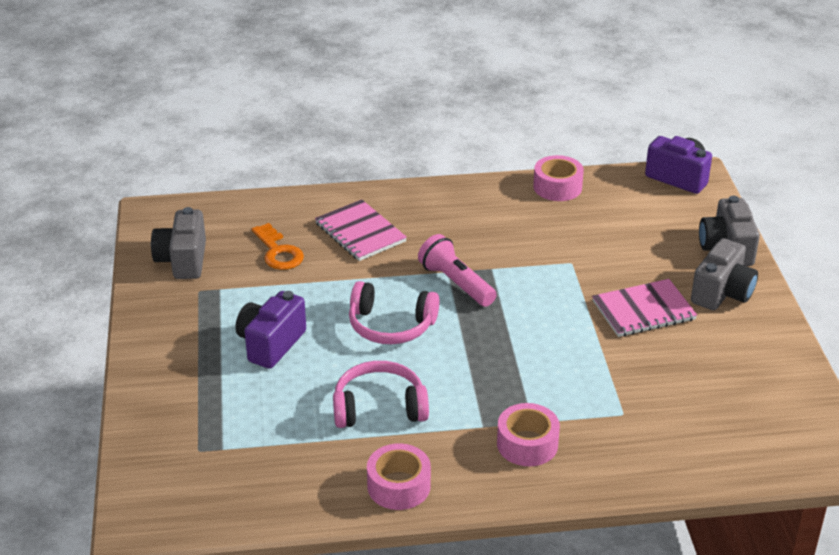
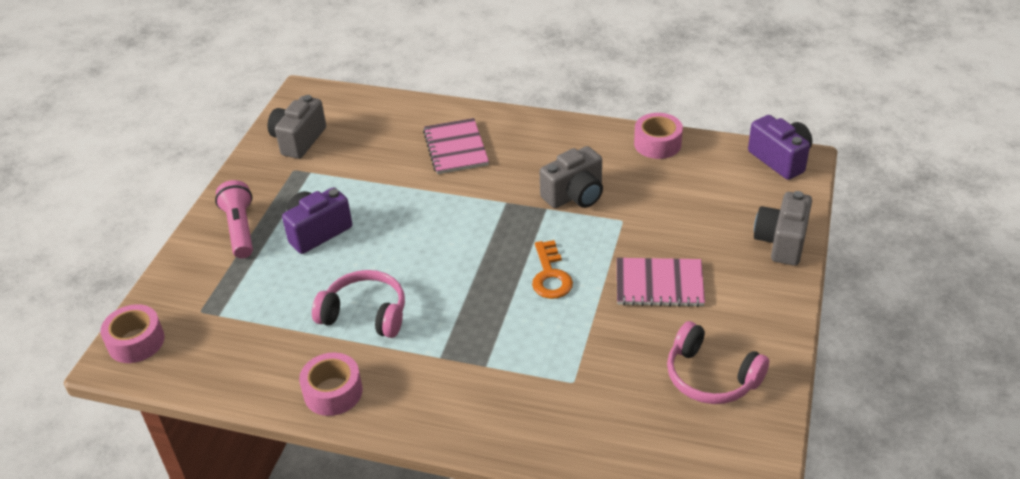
camera: 25 degrees right, 5 degrees up
(278, 252) = (377, 150): orange key -> orange key (550, 275)
(391, 326) = (424, 241): pink headphones -> pink headphones (711, 377)
(456, 283) = (506, 215): pink flashlight -> pink flashlight (240, 229)
(527, 444) = (467, 386): pink tape -> pink tape (136, 342)
(722, 293) = (747, 286): grey camera -> grey camera (575, 195)

